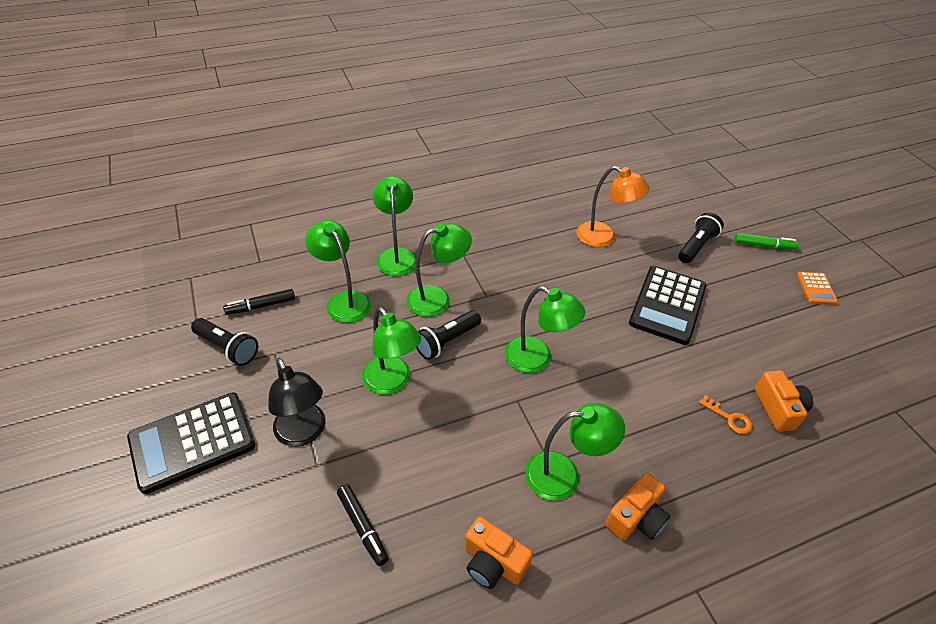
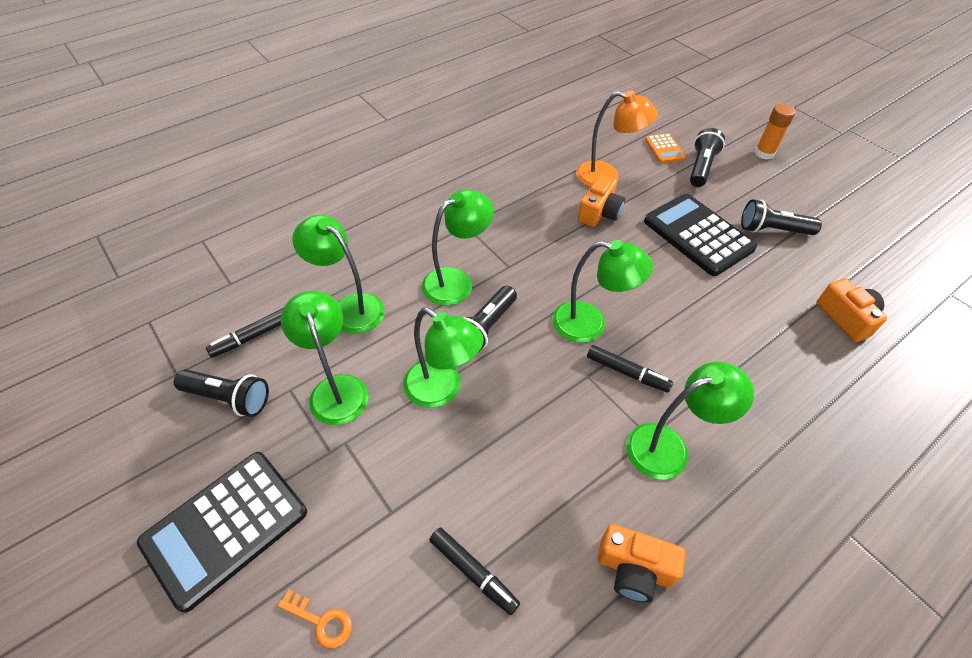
camera: 15 degrees left, 5 degrees up
(304, 433) = (361, 478): black lamp -> none
(396, 255) = (391, 242): green lamp -> green lamp (336, 388)
(553, 406) = (627, 372): none -> black marker
(636, 517) = (759, 473): orange camera -> orange camera (599, 213)
(667, 305) = (698, 235): black calculator -> black calculator turned 135 degrees clockwise
(729, 418) = (805, 340): orange key -> orange key (321, 621)
(741, 315) = (772, 230): none -> black flashlight
(763, 245) = (764, 153): green marker -> orange glue stick
(816, 288) = (829, 187): orange calculator -> orange calculator (664, 149)

